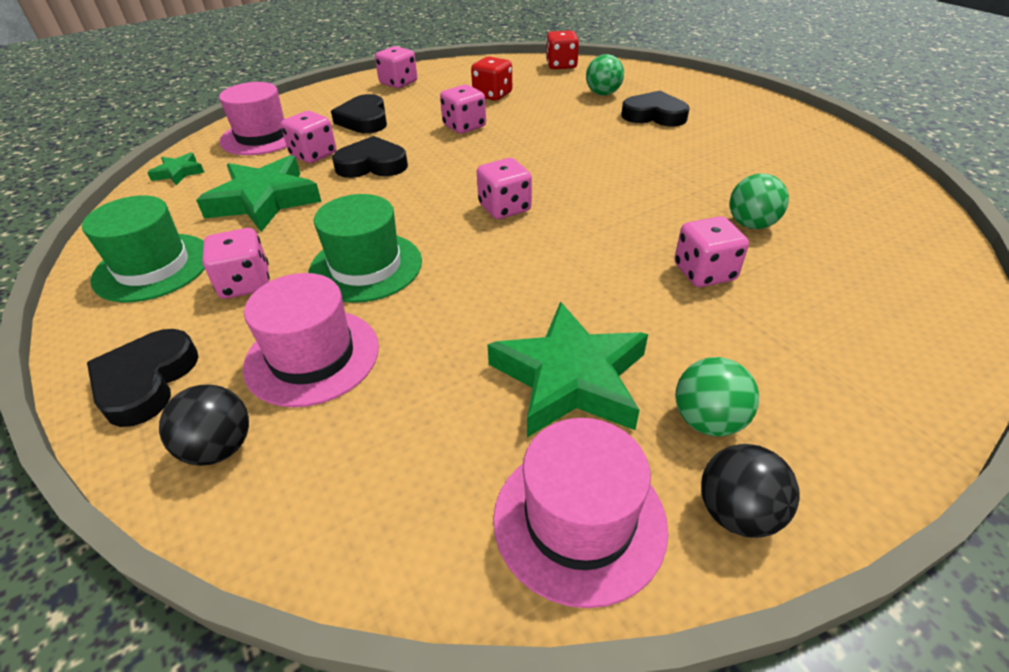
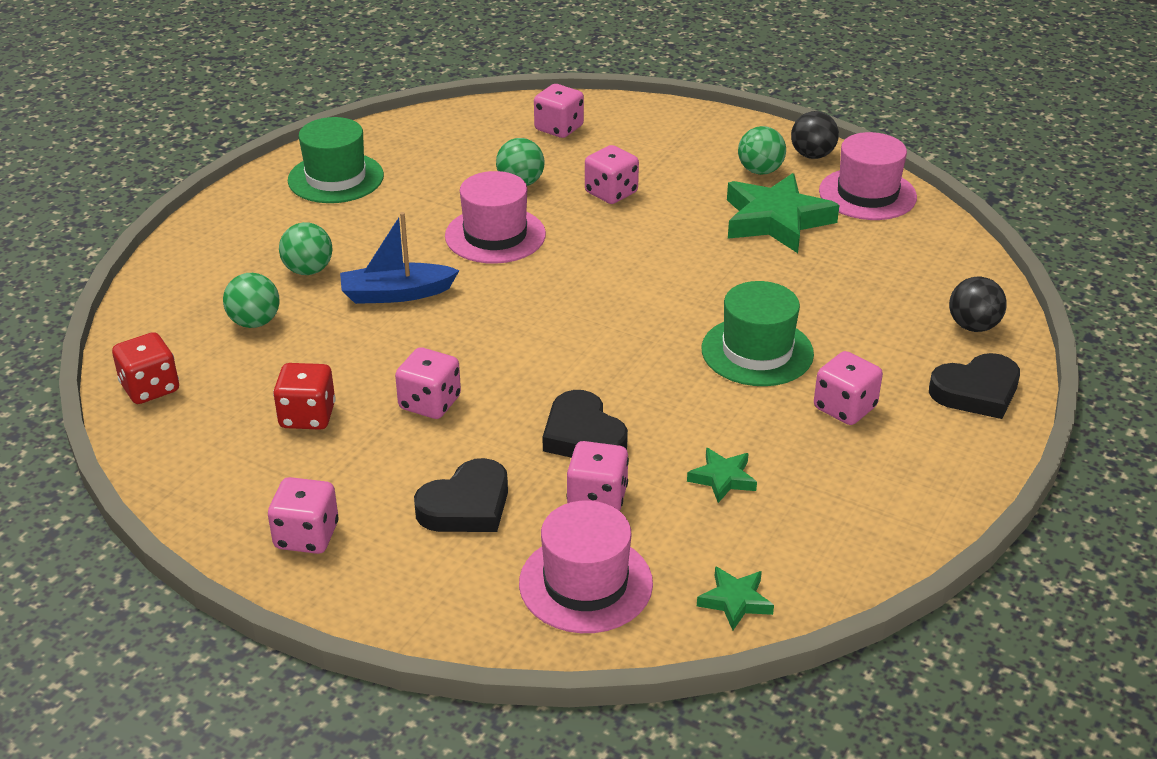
camera: 120 degrees left, 5 degrees down
(153, 267) = (887, 483): green hat -> green hat (336, 178)
(264, 200) = (722, 478): green star -> green star, size x0.48
(312, 356) = (872, 328): pink hat -> pink hat (495, 235)
(504, 208) = (598, 309): pink dice -> pink dice (559, 128)
(599, 137) = (396, 294): none -> blue boat
(654, 115) = (308, 270): black heart -> green ball

